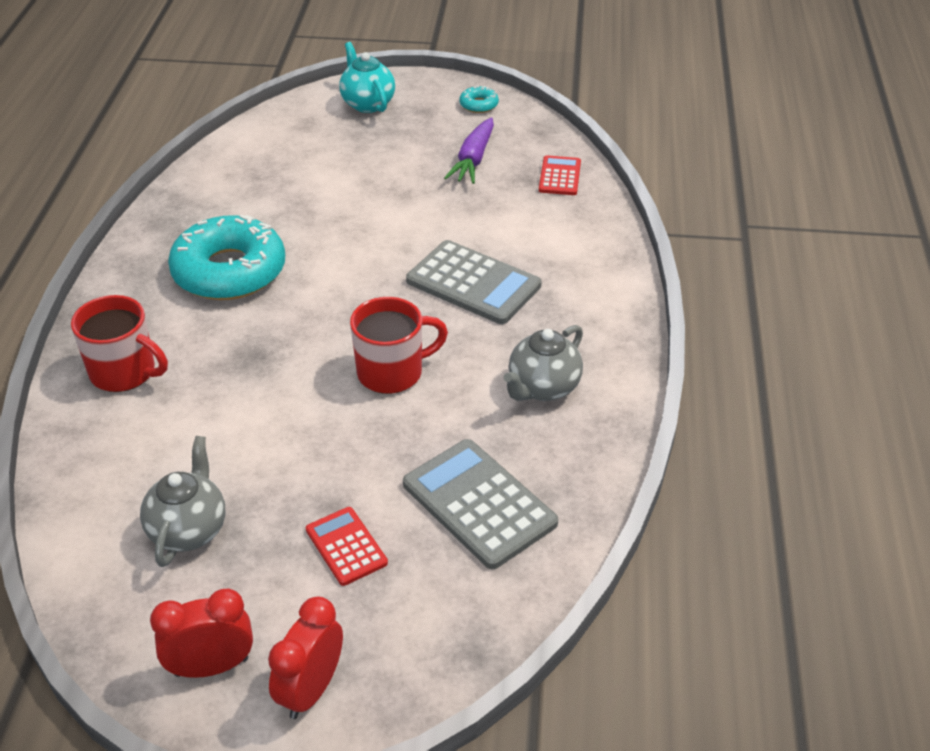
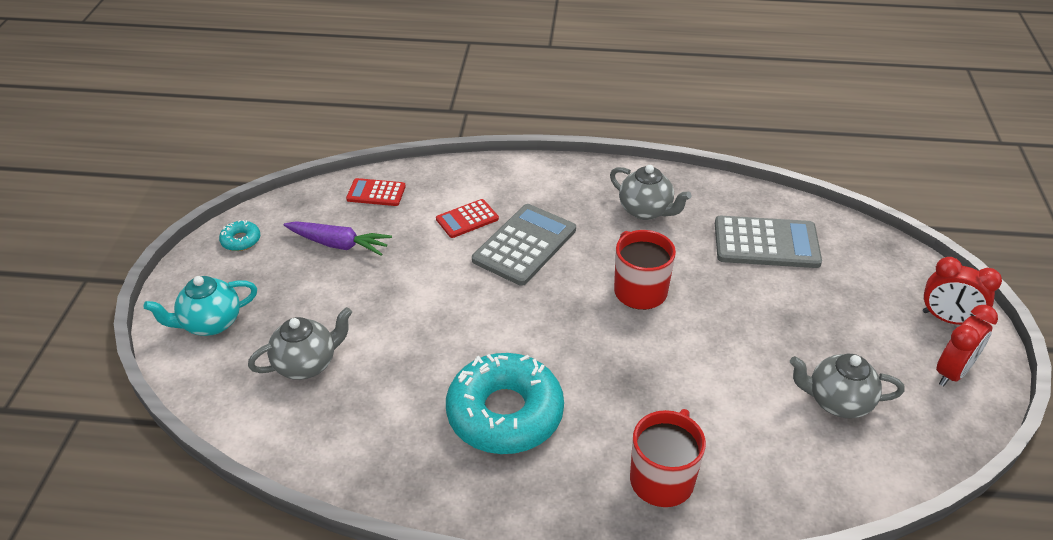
camera: 90 degrees left, 0 degrees up
(211, 666) = (952, 372): red clock -> red clock turned 120 degrees counterclockwise
(311, 156) = (307, 364): none -> grey teapot
(346, 546) = (824, 308): red calculator -> red calculator (467, 219)
(479, 504) = (766, 243): grey calculator -> grey calculator turned 135 degrees counterclockwise

